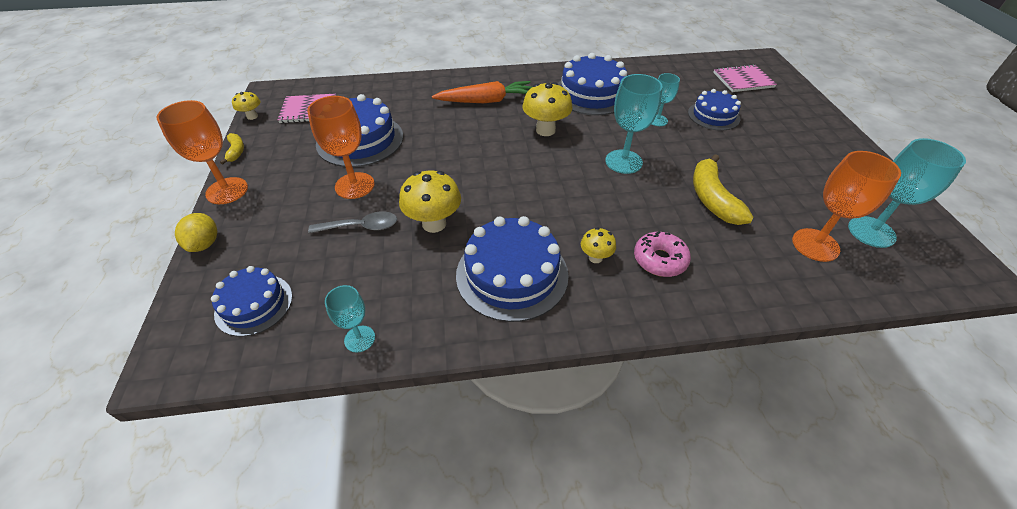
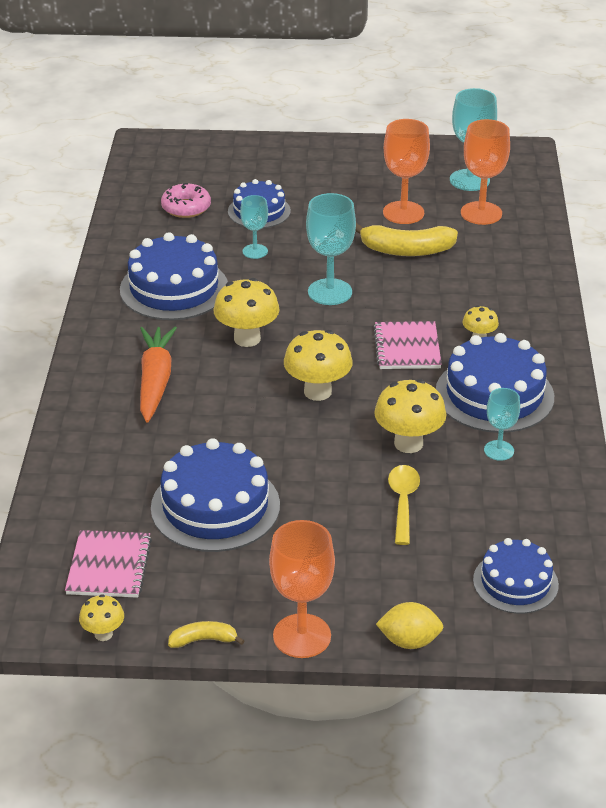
camera: 80 degrees left, 10 degrees down
(354, 185) = (321, 509): orange goblet -> orange goblet (403, 213)
(359, 339) = (567, 500): turquoise goblet -> turquoise goblet (499, 450)
(361, 227) = (403, 502): grey spoon -> yellow spoon
(491, 169) = (317, 392): none -> yellow mushroom
(659, 260) = (487, 301): pink donut -> pink donut (186, 208)
(743, 80) = (189, 171): pink notebook -> pink notebook (407, 348)

